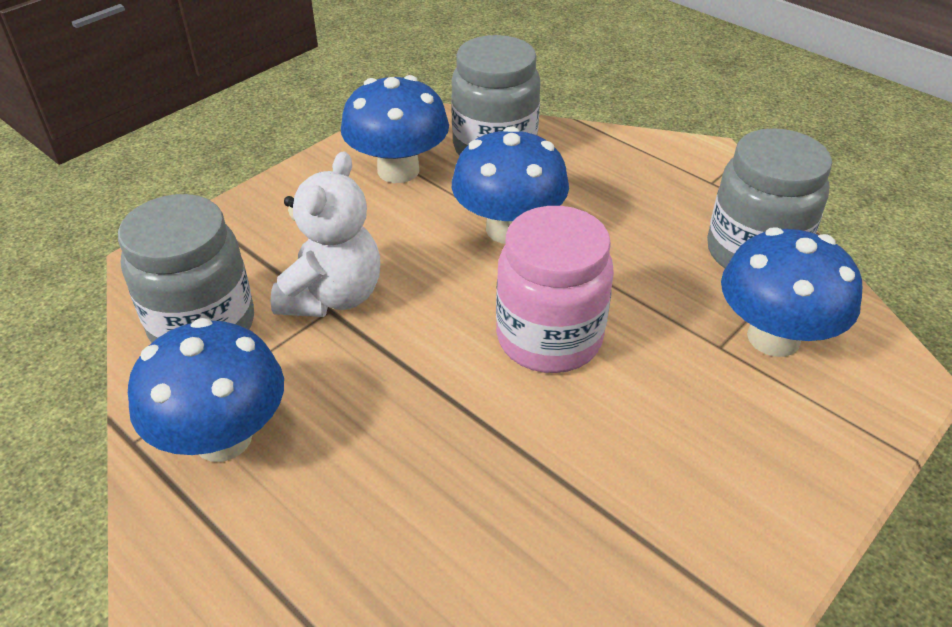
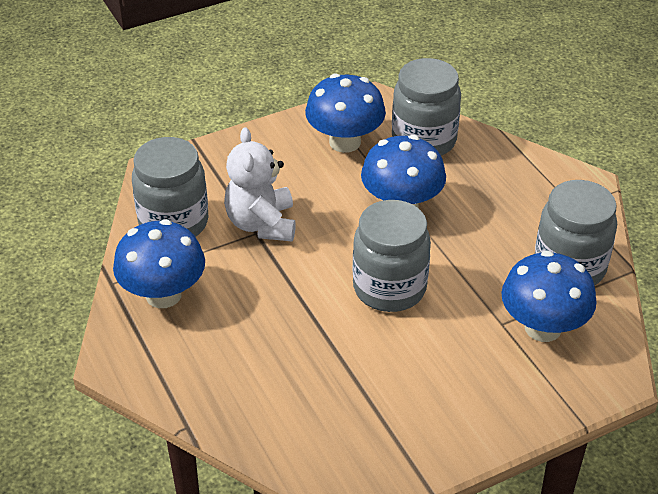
camera: 20 degrees right, 0 degrees up
(333, 296) = (261, 224): white teddy bear -> white teddy bear turned 135 degrees clockwise
(549, 338) = (389, 288): pink jar -> grey jar

